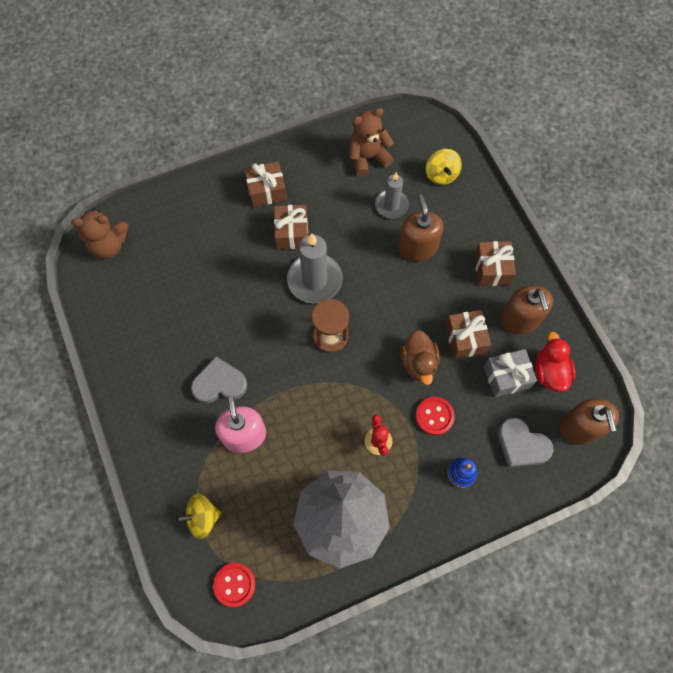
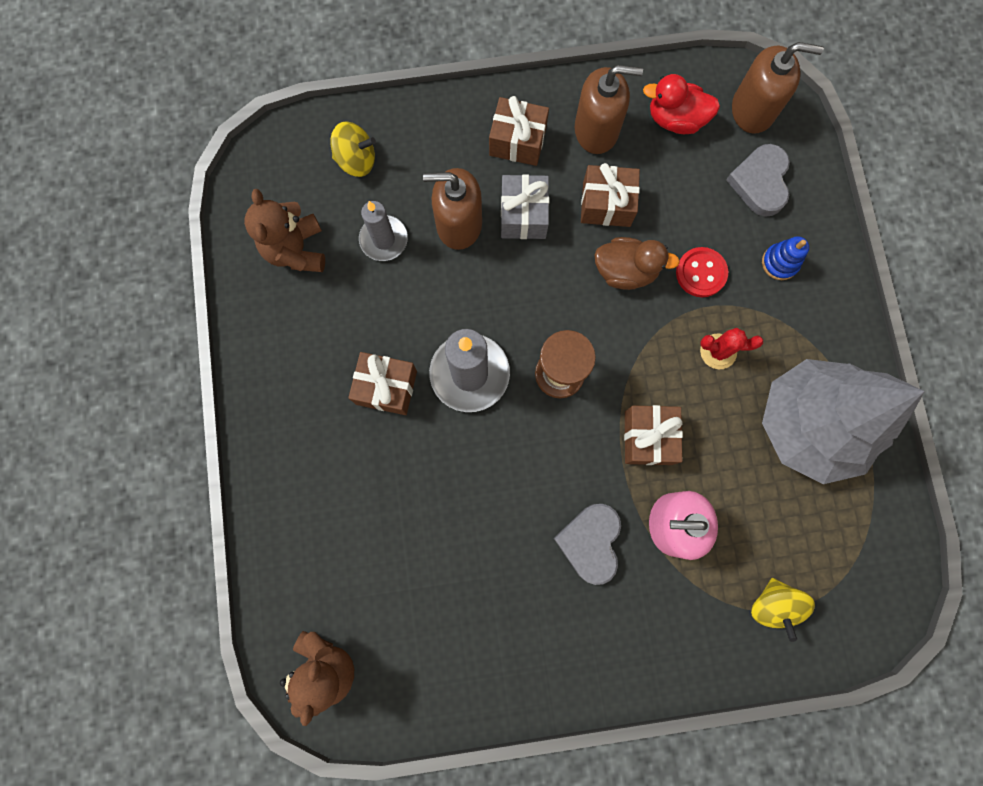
camera: 75 degrees left, 10 degrees up
(234, 584) = (865, 580): red button -> none
(266, 191) = (305, 407): brown gift -> brown gift (648, 438)
(506, 377) = (669, 171): grey gift -> grey gift (523, 215)
(521, 445) = (760, 182): grey heart -> grey heart turned 135 degrees clockwise

